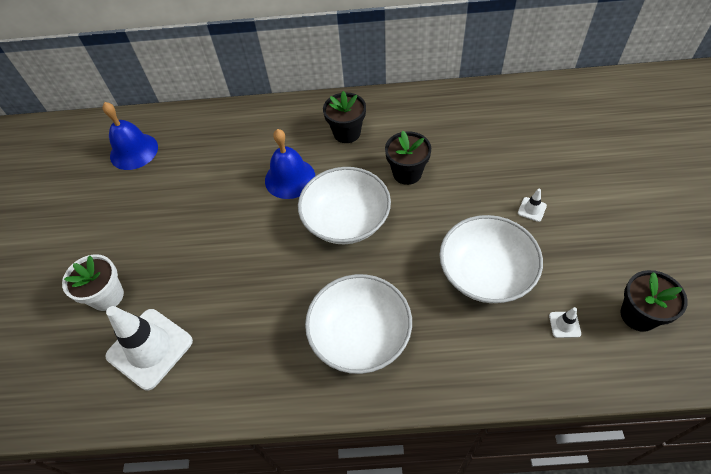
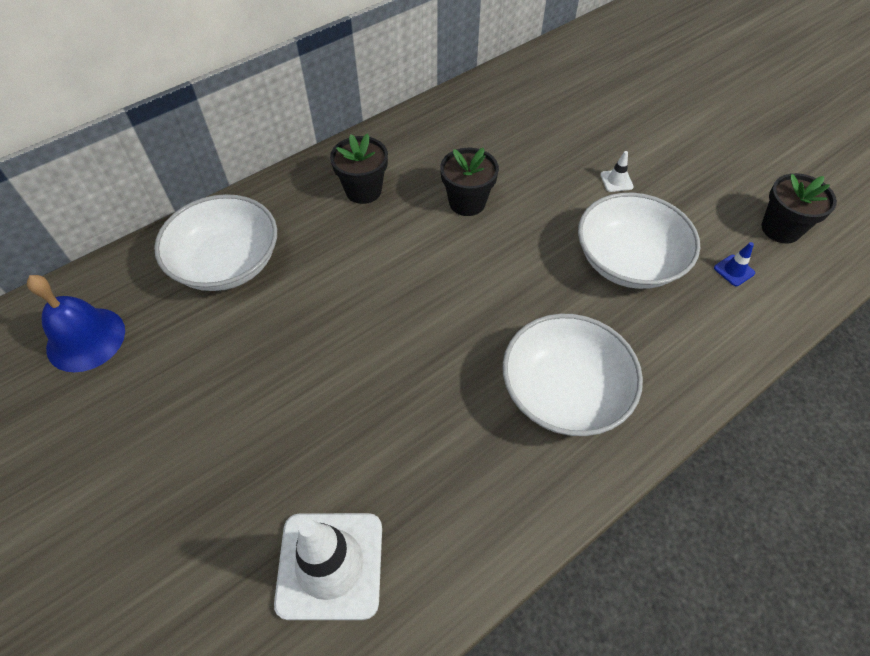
camera: 40 degrees left, 0 degrees up
(107, 296) = (209, 540): white flower pot -> none
(290, 178) = (338, 270): blue bell -> none
(346, 220) = (444, 282): white bowl -> white bowl (227, 263)
(564, 324) = (734, 270): white traffic cone -> blue traffic cone

